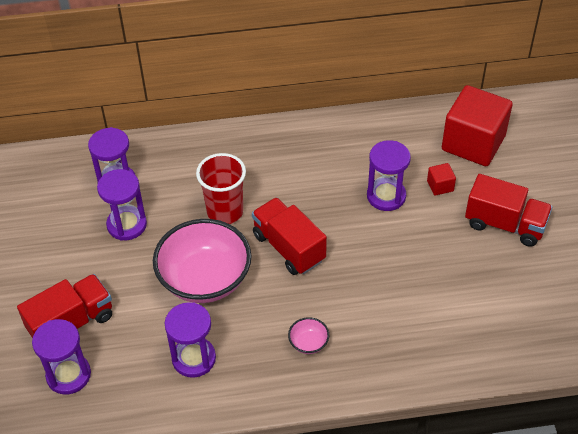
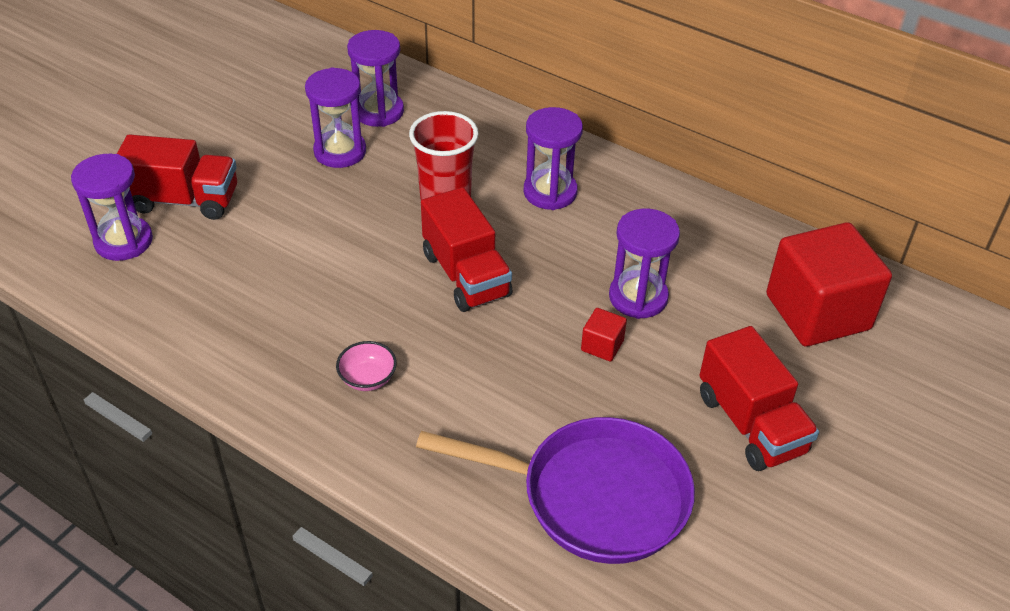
camera: 40 degrees right, 5 degrees down
(194, 358) = (243, 309): purple hourglass -> purple hourglass (550, 192)
(205, 279) = (346, 246): pink bowl -> none
(288, 247) = (466, 275): red truck -> red truck turned 150 degrees clockwise
(440, 186) = (717, 329): red cube -> red cube (602, 345)
(480, 315) = (594, 496): none -> purple pan

